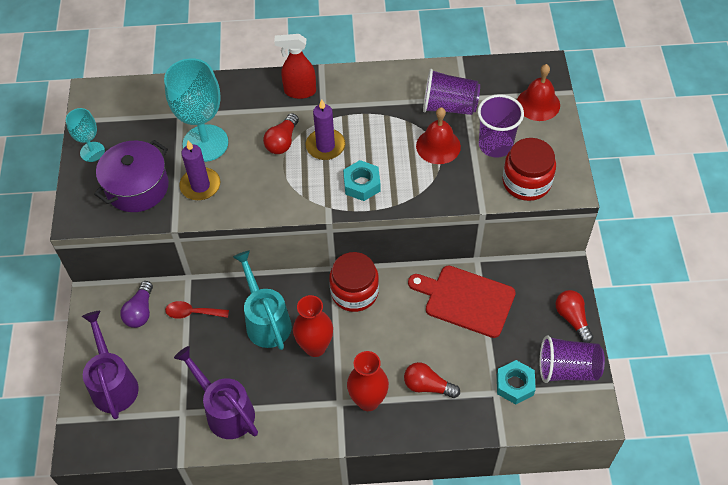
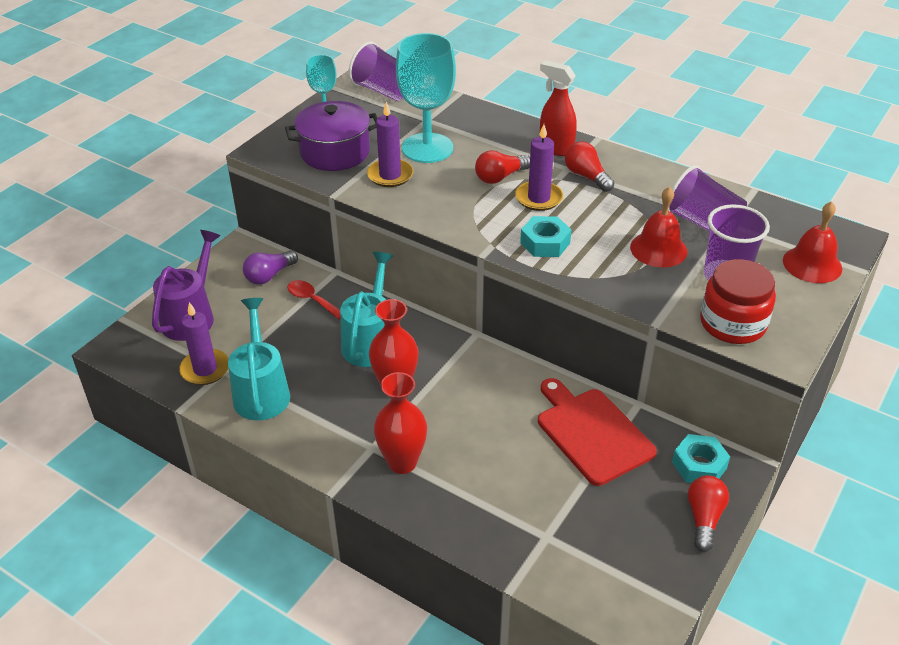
camera: 35 degrees right, 15 degrees down
(167, 420) = (205, 369): none -> purple candle
(225, 410) = (261, 391): purple watering can -> turquoise watering can
(354, 292) = (479, 363): red jar -> none
(428, 386) = (476, 486): red light bulb -> red light bulb (586, 176)
(515, 385) = (575, 542): turquoise nut -> turquoise nut (699, 465)
(567, 369) = (653, 564): purple cup -> purple cup (383, 91)

